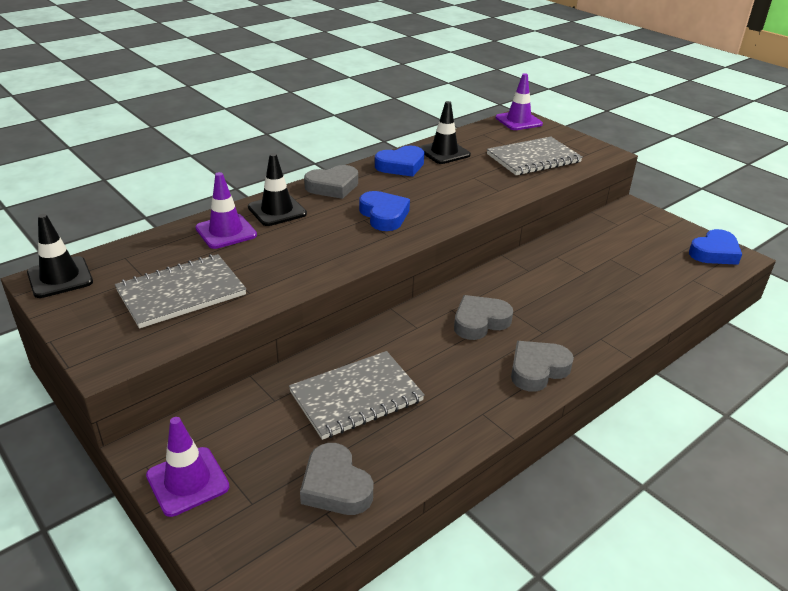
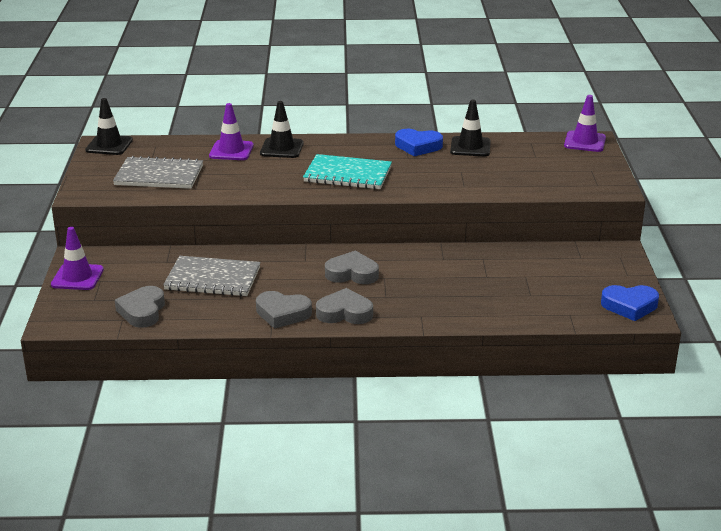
camera: 40 degrees right, 5 degrees down
(333, 186) = (343, 145): grey heart -> grey heart (282, 313)
(384, 215) = (347, 174): blue heart -> turquoise notebook
(533, 158) = (539, 173): grey notebook -> none

